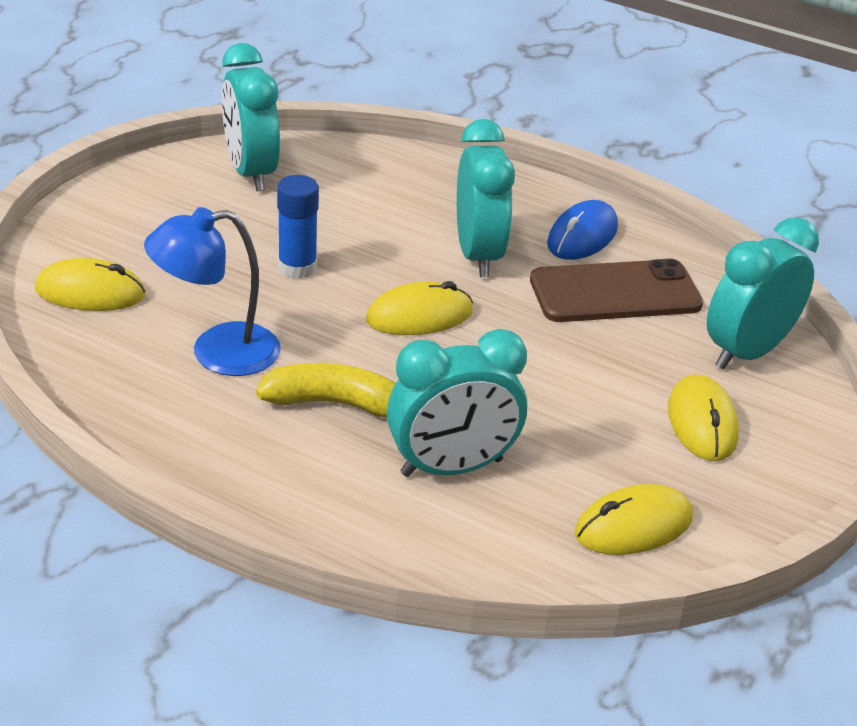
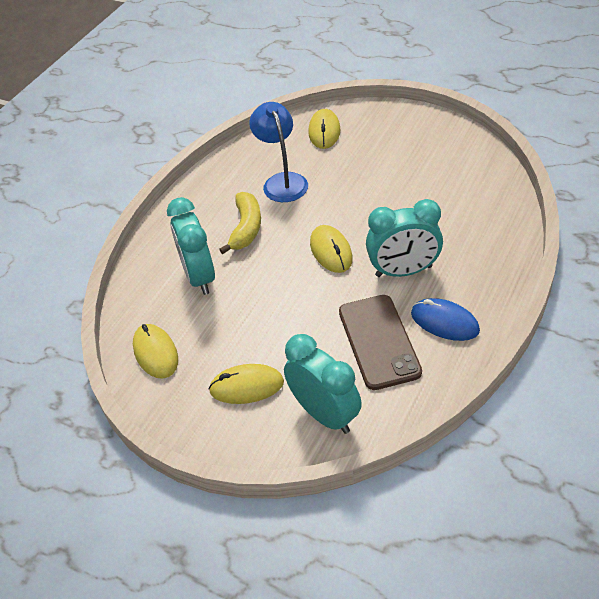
camera: 95 degrees right, 10 degrees up
(251, 173) = (463, 163): turquoise clock -> none
(297, 267) = (367, 197): blue glue stick -> none

